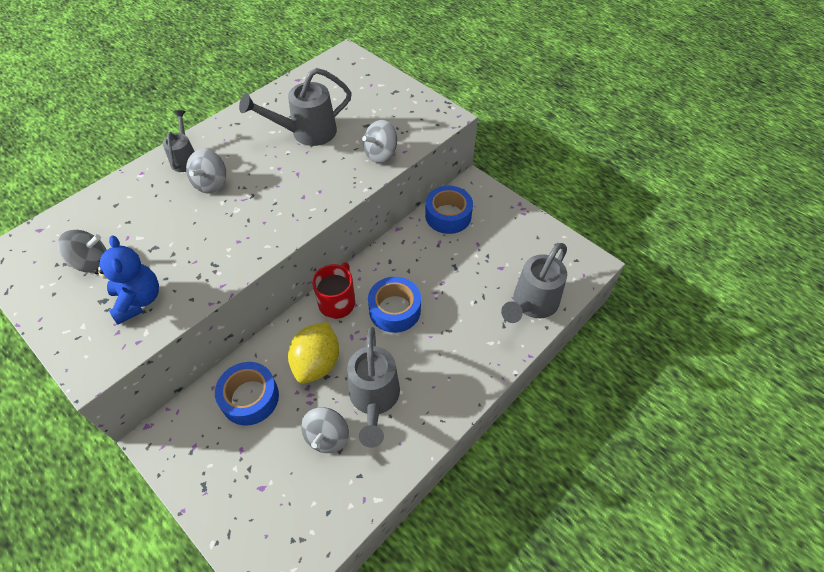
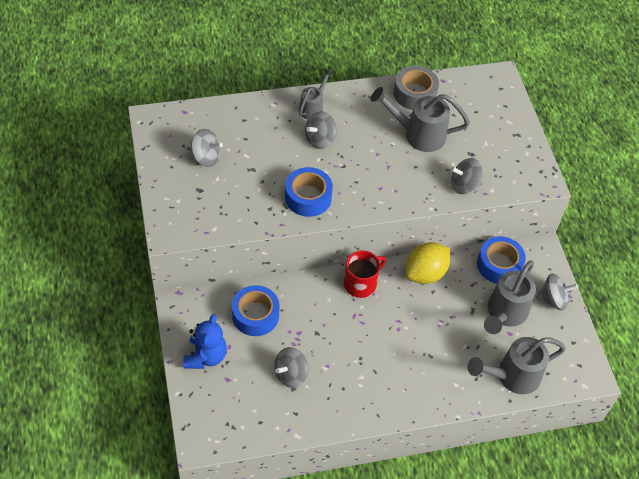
camera: 30 degrees right, 0 degrees up
(138, 300) = (221, 203): blue teddy bear -> blue teddy bear (205, 356)
(279, 101) = (414, 94): none -> grey tape
(317, 363) = (316, 319): yellow lemon -> yellow lemon (425, 273)
(374, 399) = (340, 370): grey watering can -> grey watering can (504, 314)
(394, 310) = (400, 315): blue tape -> blue tape (308, 197)
(513, 219) = (552, 299): none -> grey spinning top

